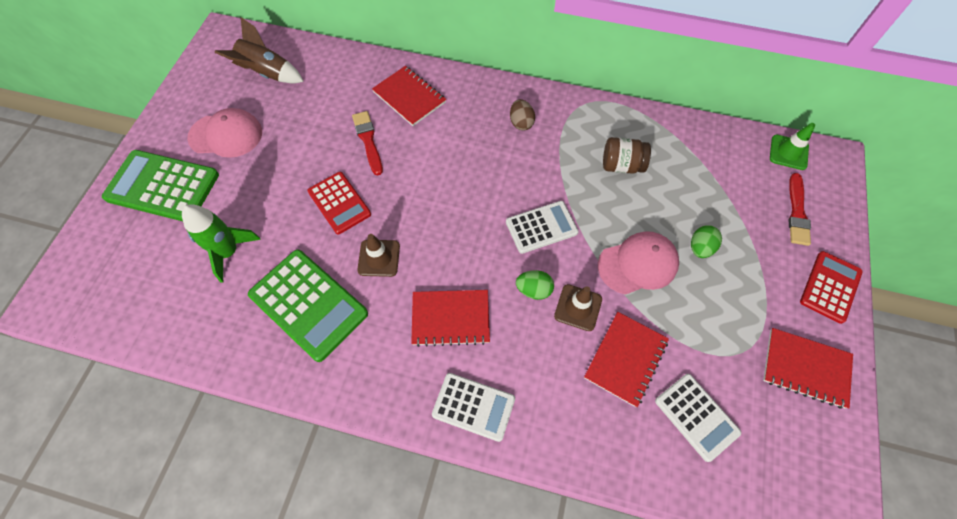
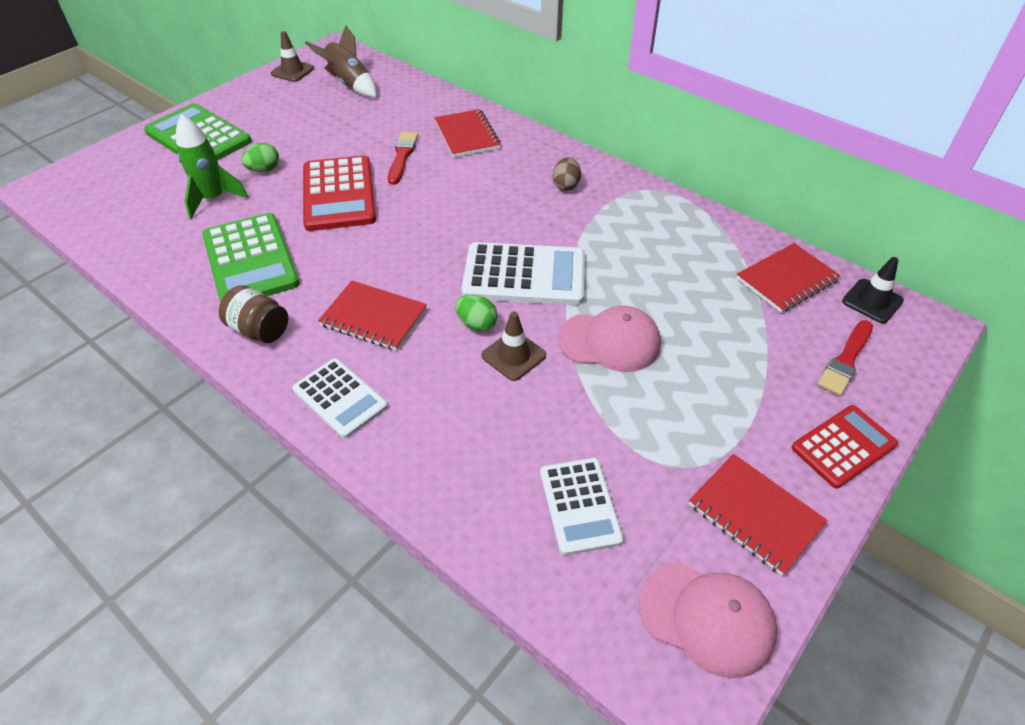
camera: 25 degrees right, 15 degrees down
(226, 135) = (279, 117): pink cap -> pink cap (707, 618)
(339, 203) = (339, 194): red calculator -> red calculator, size x1.57
(379, 258) = (342, 247): brown traffic cone -> brown traffic cone (292, 71)
(541, 227) = (524, 275): white calculator -> white calculator, size x1.57
(621, 165) = (652, 251): brown jar -> brown jar (259, 330)
(625, 359) = (534, 420): red notebook -> red notebook (786, 280)
(700, 248) = (696, 352): green egg -> green egg (264, 170)
(788, 152) = (872, 301): green traffic cone -> black traffic cone

